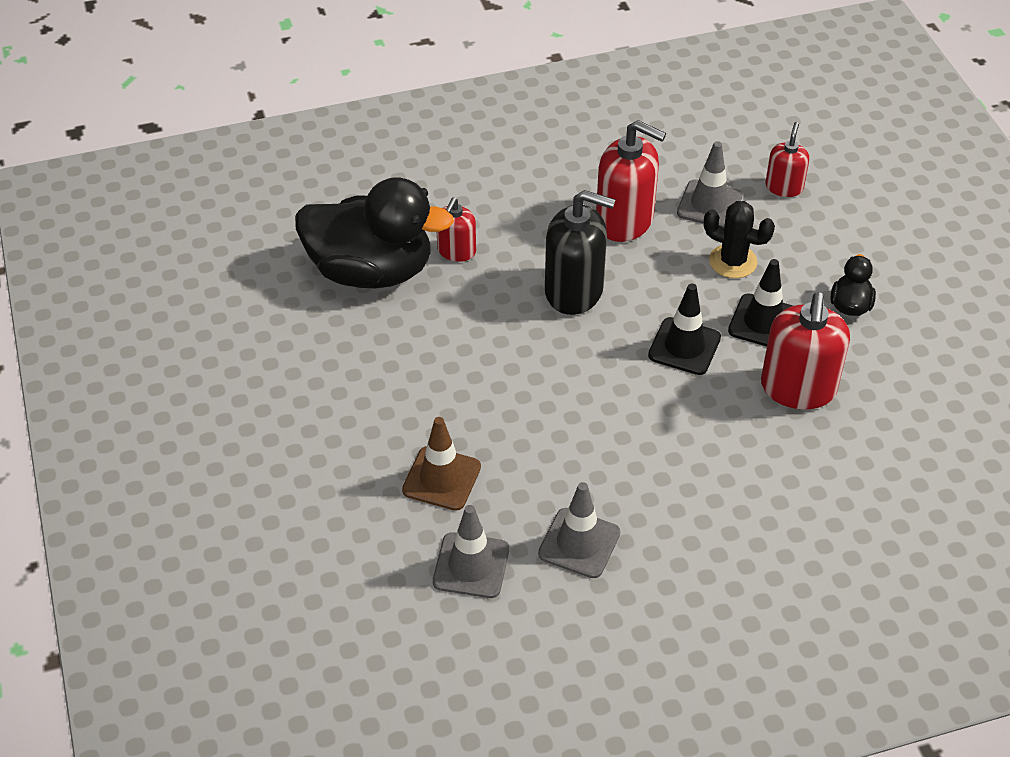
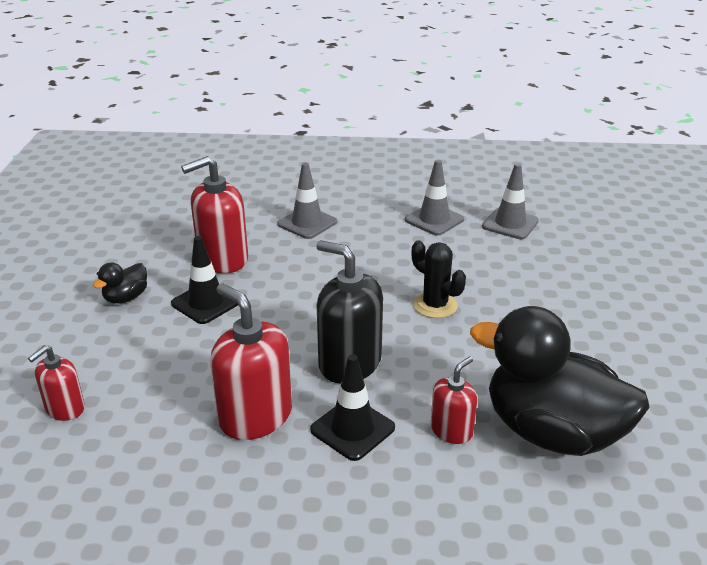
camera: 160 degrees left, 15 degrees down
(441, 478) = (518, 266): brown traffic cone -> none
(684, 346) = (284, 301): black traffic cone -> black traffic cone (352, 429)
(709, 204) = (156, 410): grey traffic cone -> grey traffic cone (307, 223)
(733, 261) = (186, 352): black cactus -> black cactus (435, 305)
(798, 388) = (222, 259): red soap dispenser -> red soap dispenser turned 150 degrees counterclockwise

